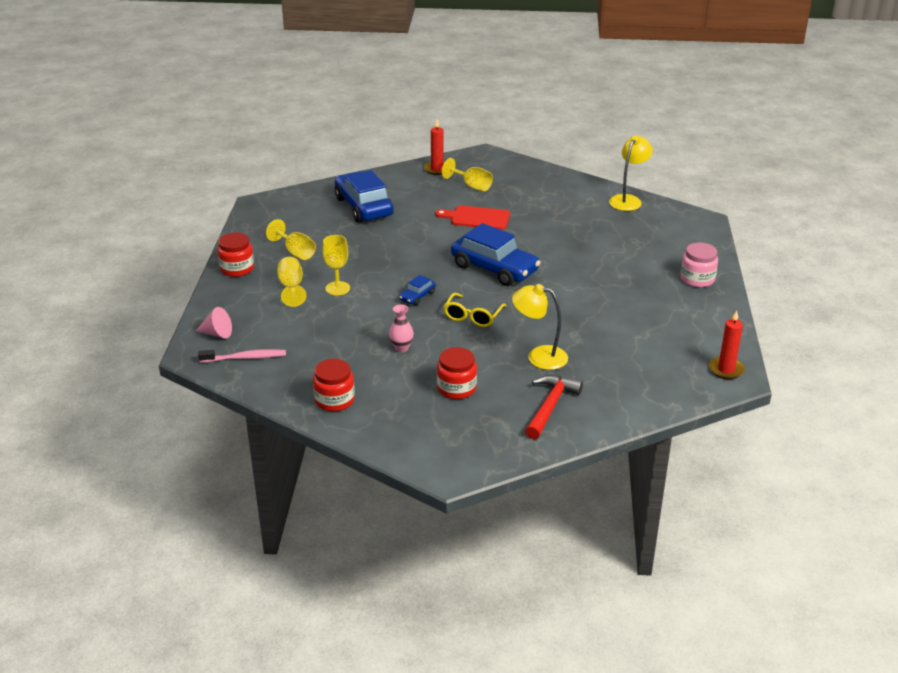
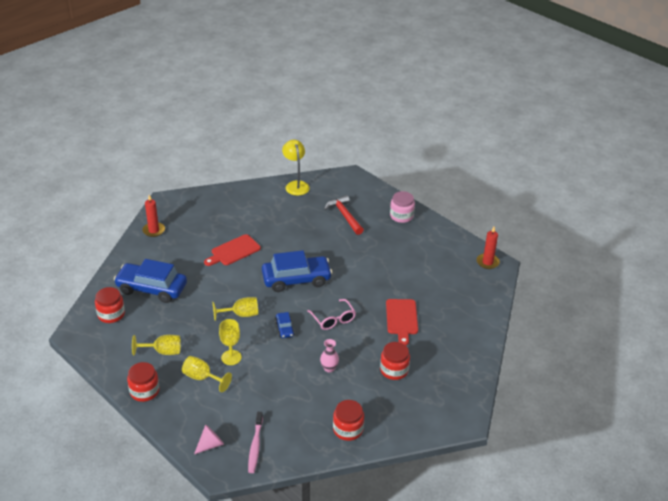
camera: 50 degrees left, 5 degrees up
(245, 358) = (255, 446): pink toothbrush -> pink toothbrush turned 150 degrees clockwise
(304, 206) = (111, 314): none -> red jar
(472, 186) = (195, 230): yellow goblet -> yellow goblet (241, 314)
(473, 316) = (333, 319): yellow glasses -> pink glasses
(539, 356) = (401, 319): yellow lamp -> red cutting board
(550, 406) = (450, 344): red hammer -> red hammer (344, 216)

